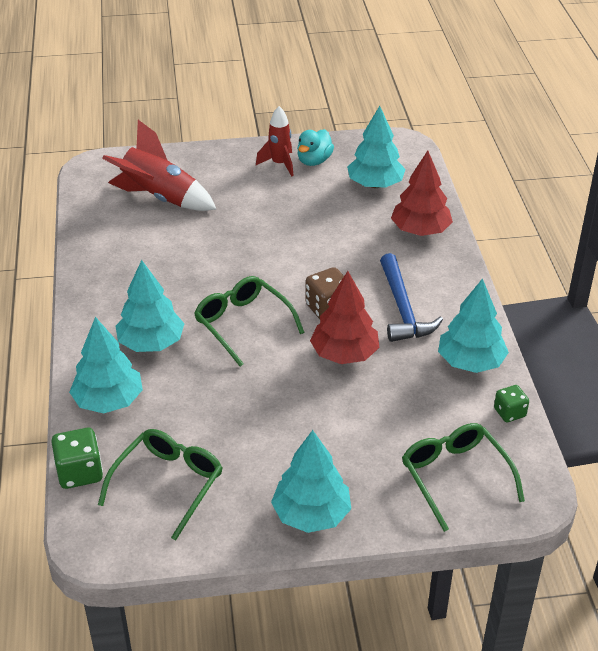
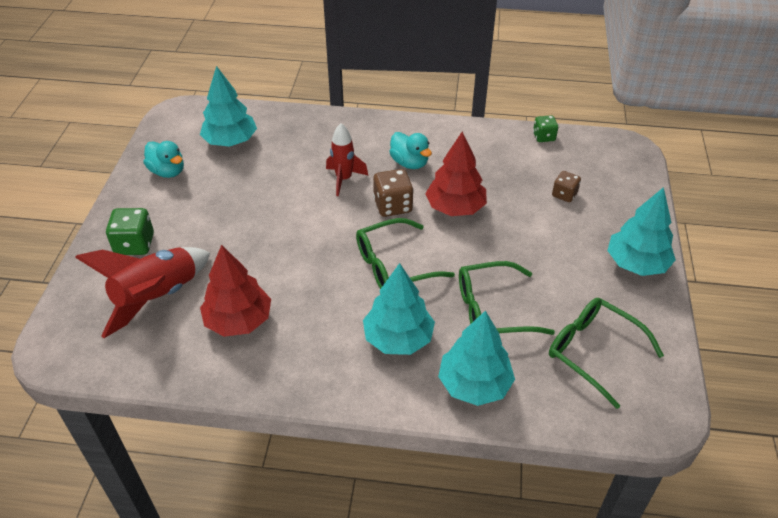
camera: 75 degrees left, 5 degrees up
(80, 472) = (570, 420): green dice -> green dice (134, 244)
(279, 164) = (157, 196): red rocket -> red rocket (344, 179)
(402, 309) = (409, 163): blue hammer -> turquoise duck
(406, 441) = (564, 194): none -> brown dice
(420, 231) = (312, 130): red tree -> red tree (238, 320)
(455, 477) = (605, 178): green glasses -> green glasses (493, 310)
(470, 362) = (485, 142): turquoise tree -> none

